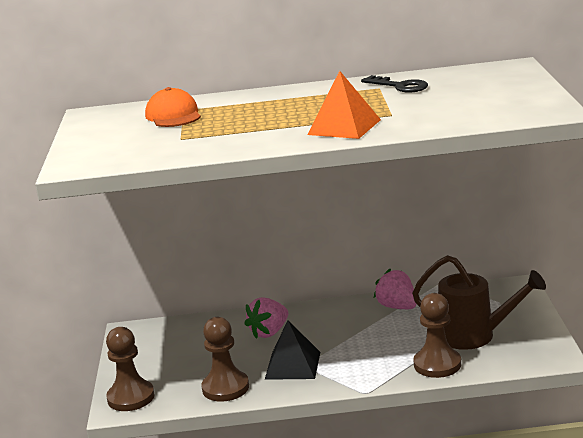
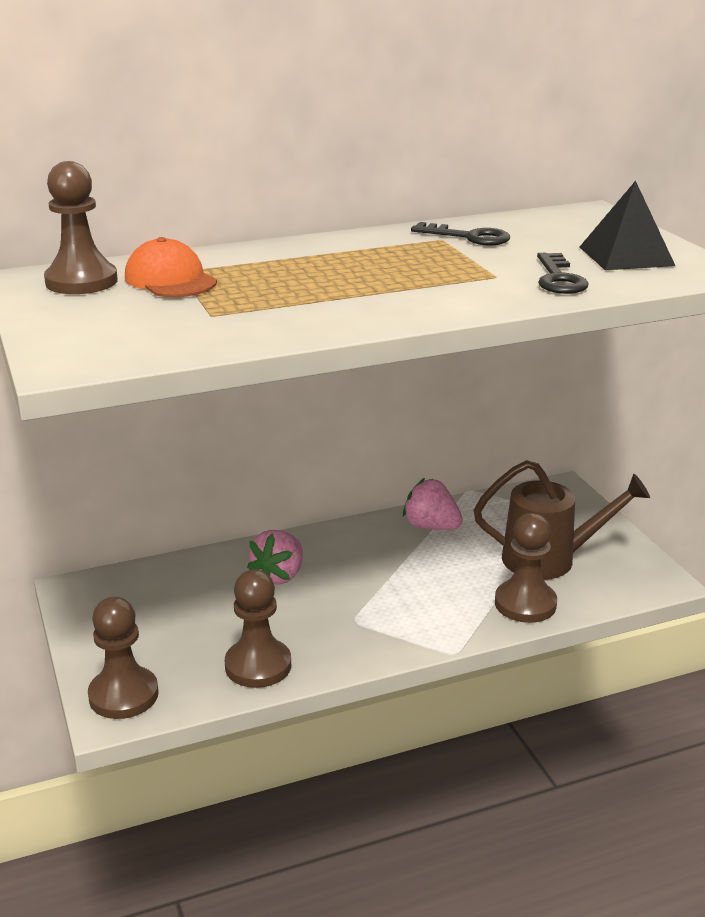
camera: 20 degrees left, 5 degrees up
(118, 116) = (81, 281): none -> brown pawn
(292, 365) = (336, 622): black pyramid -> black pyramid (626, 256)
(344, 127) = (446, 294): orange pyramid -> none
(434, 117) = (559, 279): none -> black key

